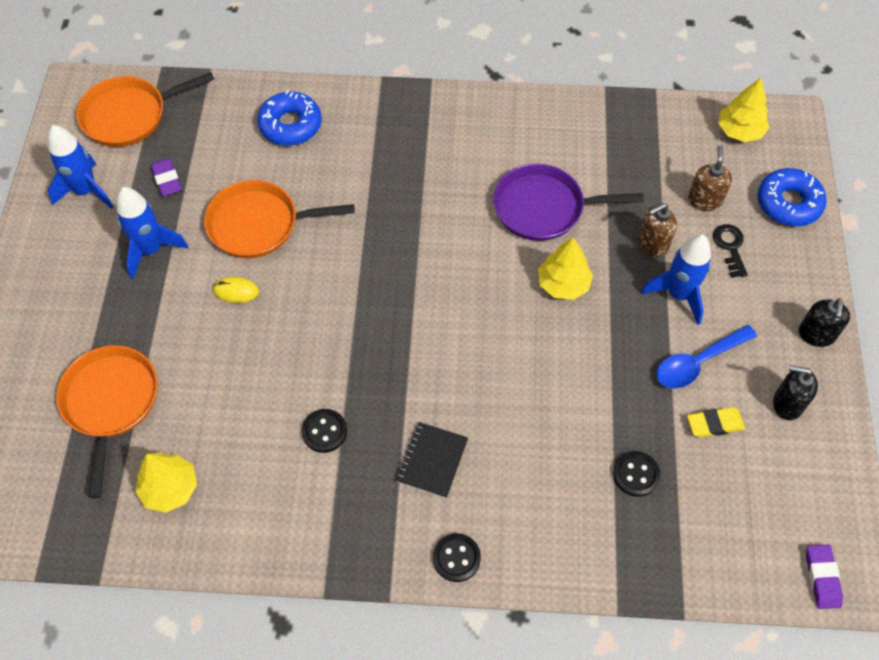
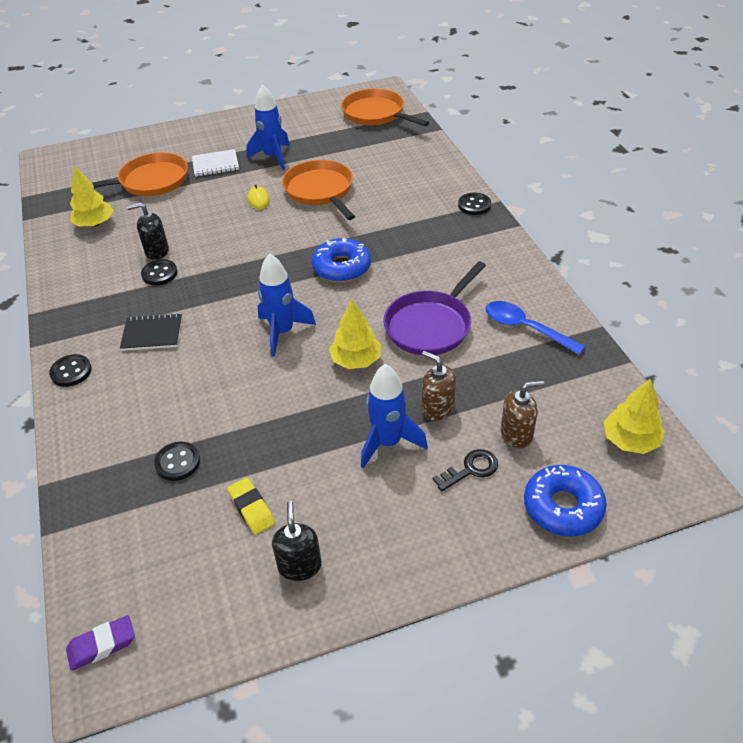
camera: 70 degrees right, 15 degrees down
(86, 191) = (304, 120): blue rocket -> blue rocket (282, 332)
(122, 317) = (215, 164): none -> white notebook
(167, 180) = (333, 144): purple eraser -> none
(290, 125) = (418, 176): blue donut -> blue donut (341, 267)
(376, 99) = (474, 205): none -> black button
(543, 208) = (430, 325): purple pan -> purple pan turned 120 degrees counterclockwise
(698, 362) = (316, 478): blue spoon -> blue spoon (525, 328)
(816, 334) = (400, 573): black soap dispenser -> black soap dispenser (157, 251)

